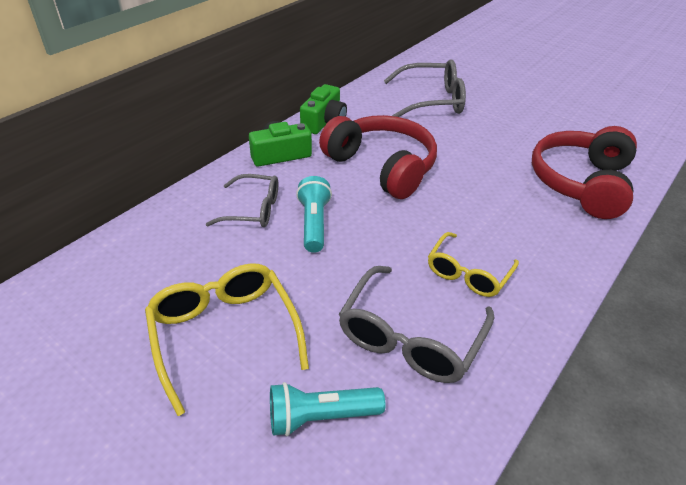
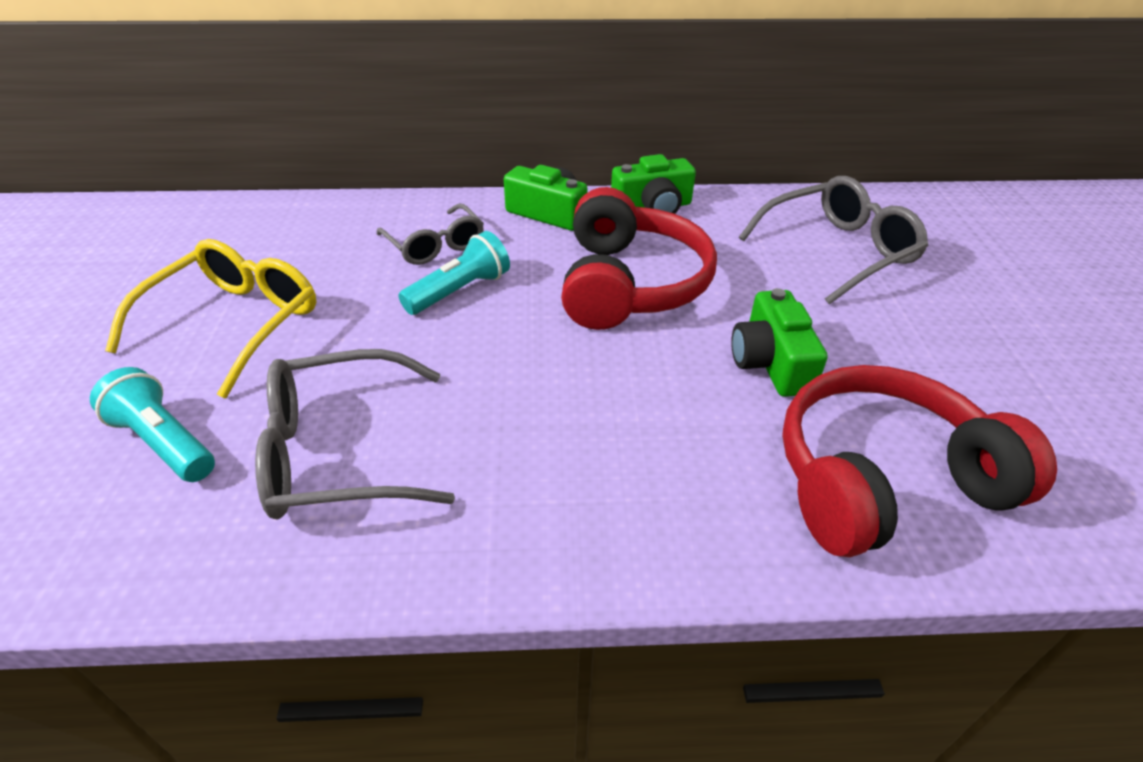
camera: 50 degrees right, 0 degrees up
(430, 100) = (836, 251): grey glasses -> grey glasses turned 75 degrees counterclockwise
(468, 272) = (510, 449): yellow glasses -> none
(486, 164) = (770, 362): none -> green camera

